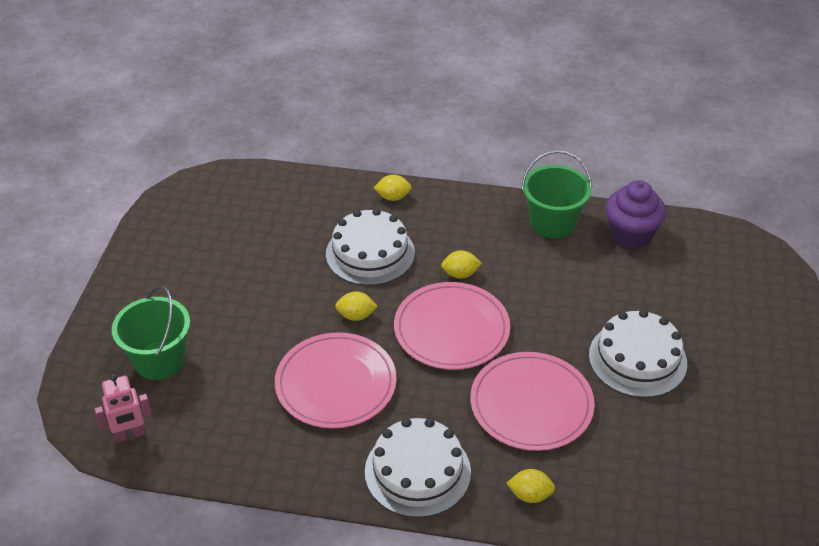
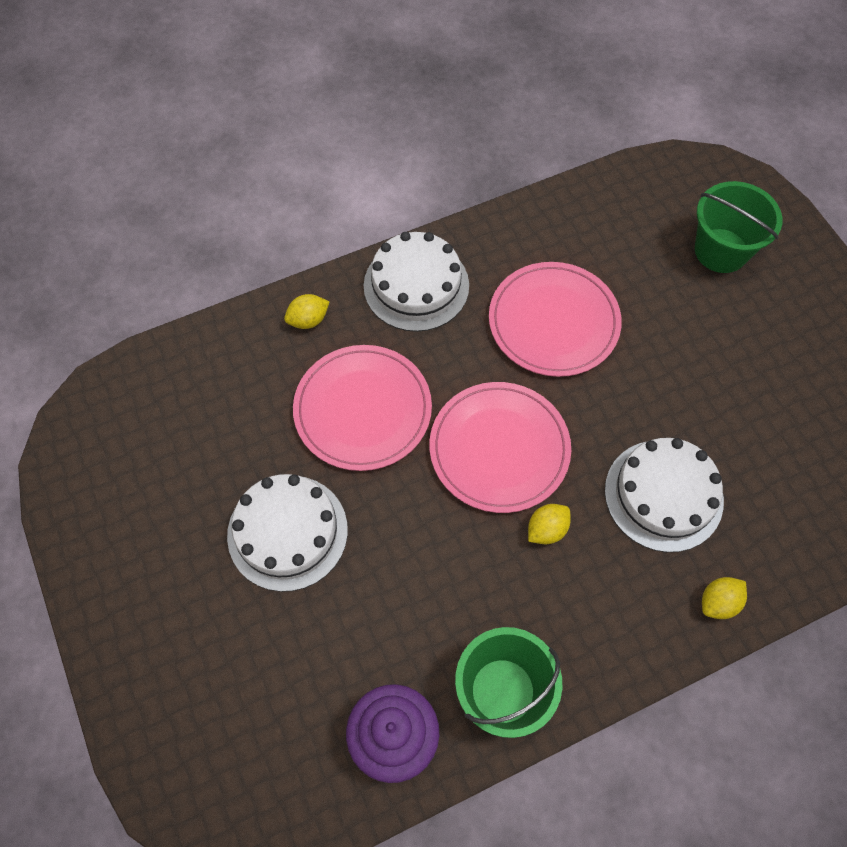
camera: 145 degrees right, 20 degrees up
(130, 435) = (666, 181): pink robot -> none
(356, 316) = (603, 405): yellow lemon -> none

